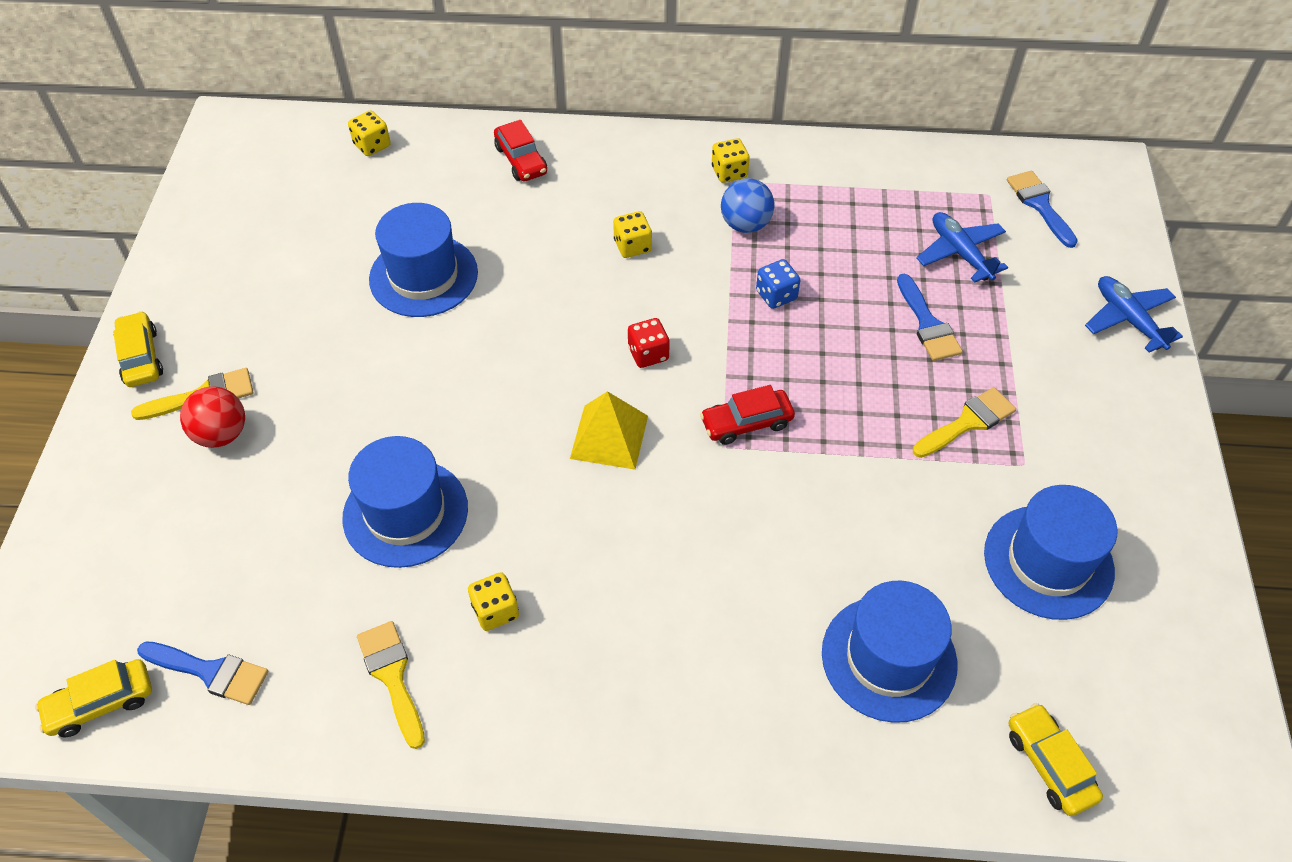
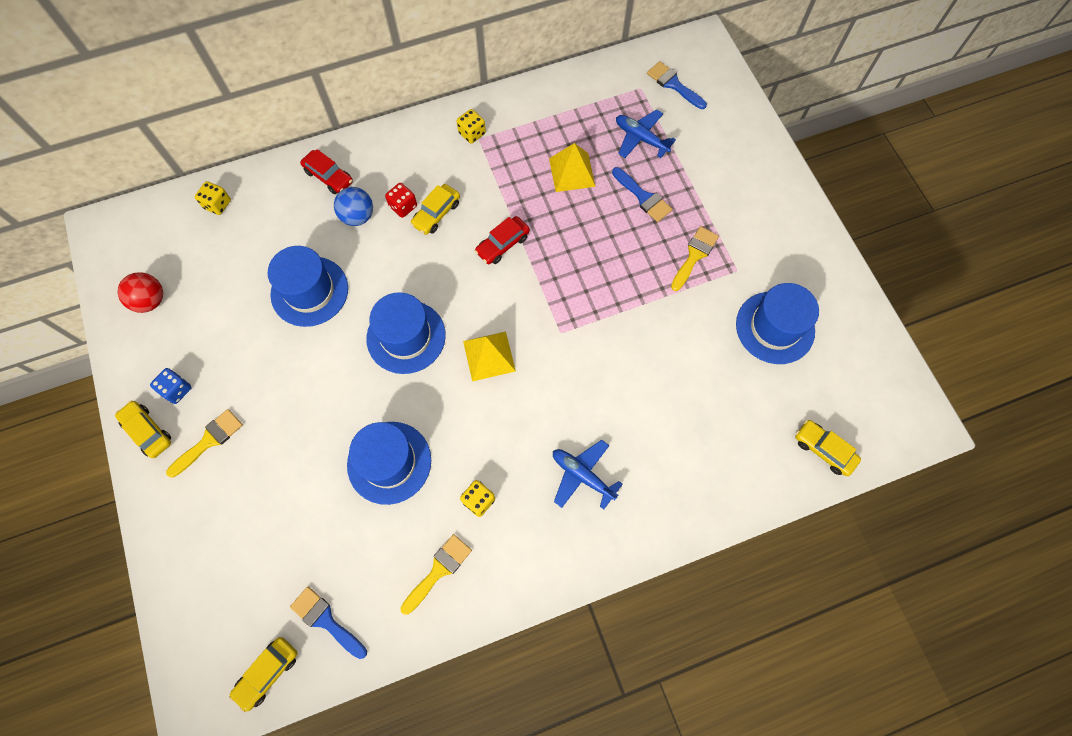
camera: 25 degrees left, 15 degrees up
(211, 672) = (326, 620): blue brush -> blue brush turned 135 degrees counterclockwise
(221, 434) = (238, 462): red ball -> red ball (150, 301)
(392, 676) = (439, 570): yellow brush -> yellow brush turned 90 degrees clockwise
(632, 246) = (436, 214): yellow dice -> yellow car
(648, 354) = (484, 288): red dice -> red dice (403, 206)
(745, 224) = (501, 169): blue ball -> blue ball (358, 216)
(746, 423) = (567, 311): red car -> red car (502, 244)
(776, 295) = (544, 213): blue dice -> blue dice (177, 390)
(841, 260) = (572, 172): none -> yellow pyramid
(889, 658) = (715, 426): blue hat -> blue hat (406, 337)
(1128, 319) = (756, 147): blue plane -> blue plane (582, 475)

